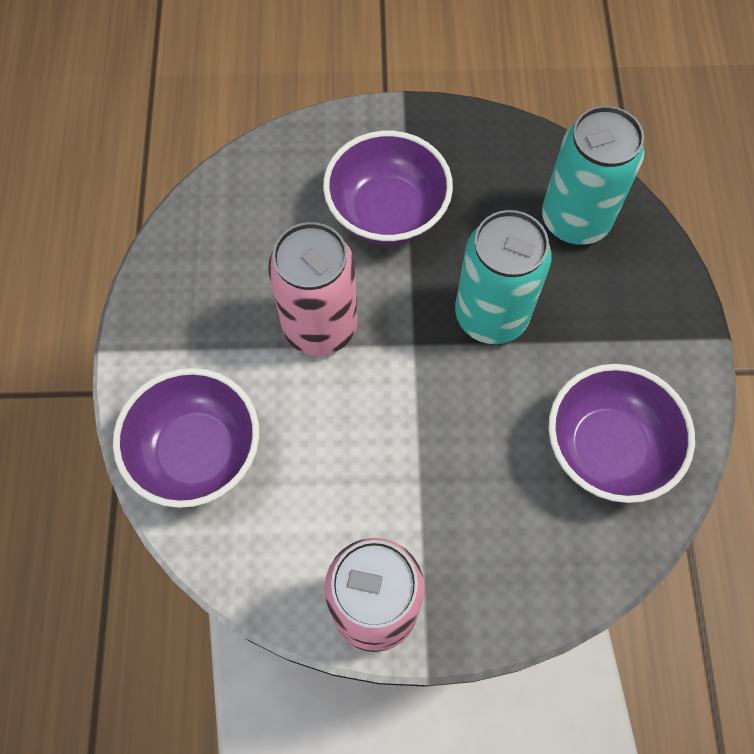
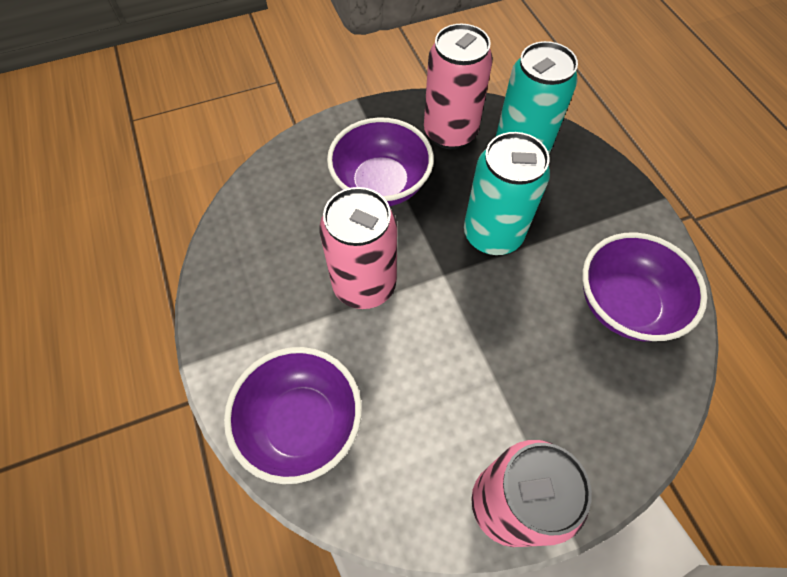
camera: 20 degrees left, 5 degrees down
(498, 171) = (450, 133): none -> pink can

